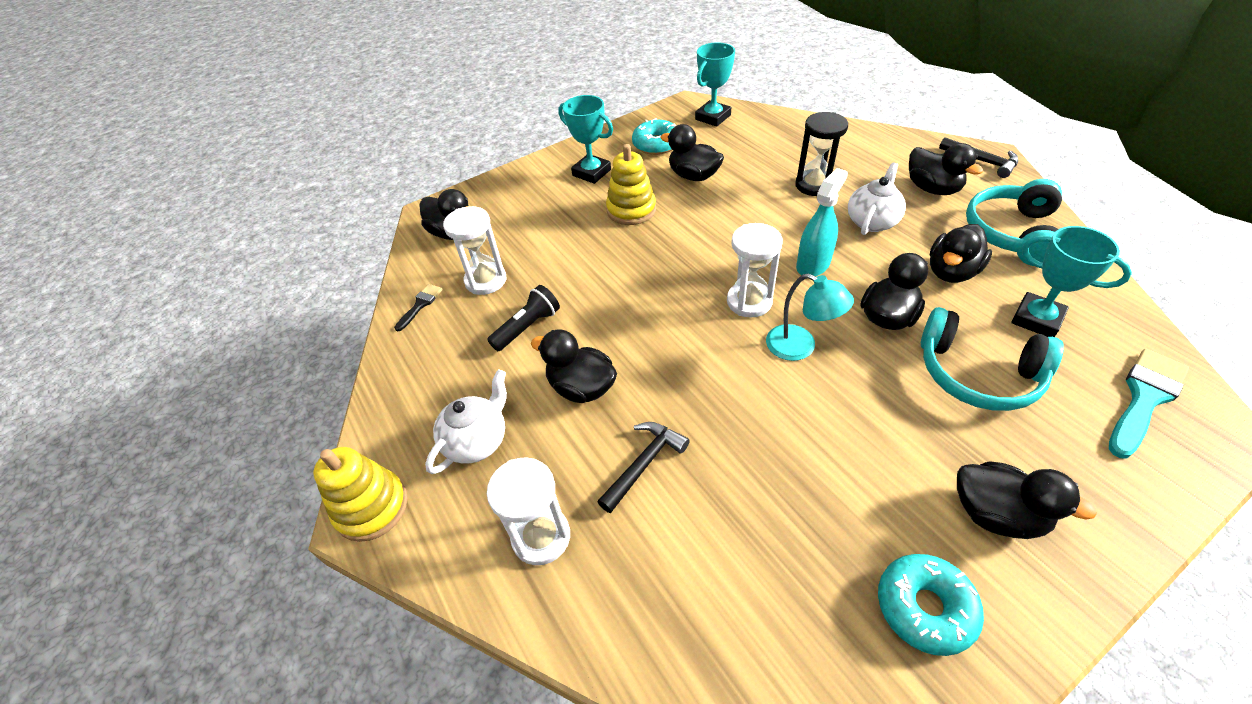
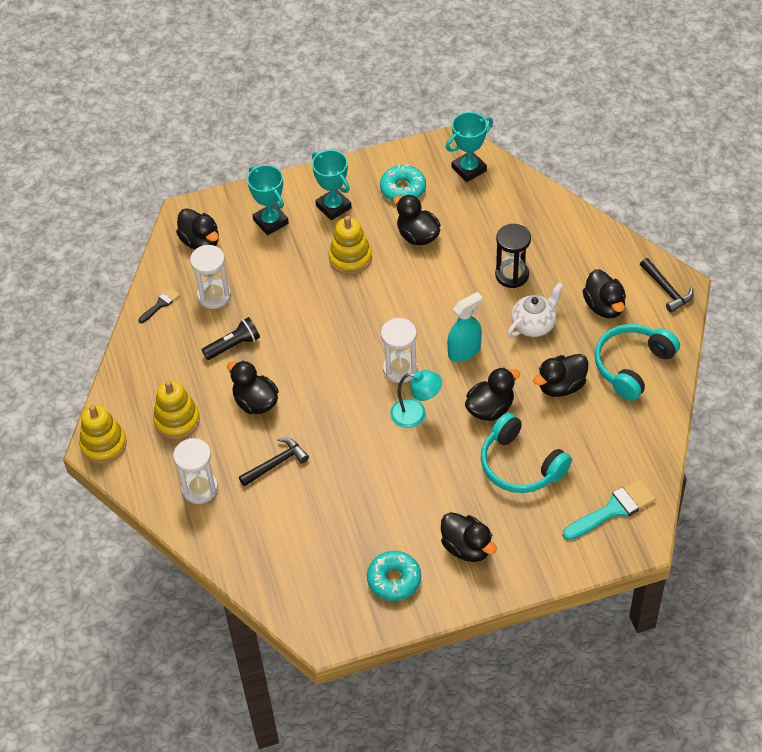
camera: 15 degrees right, 5 degrees up
(477, 441) = (177, 420): white teapot -> yellow stacking toy
(800, 347) = (416, 414): turquoise lamp -> turquoise lamp turned 45 degrees counterclockwise
(1036, 319) = (591, 439): turquoise trophy -> turquoise trophy (271, 222)

